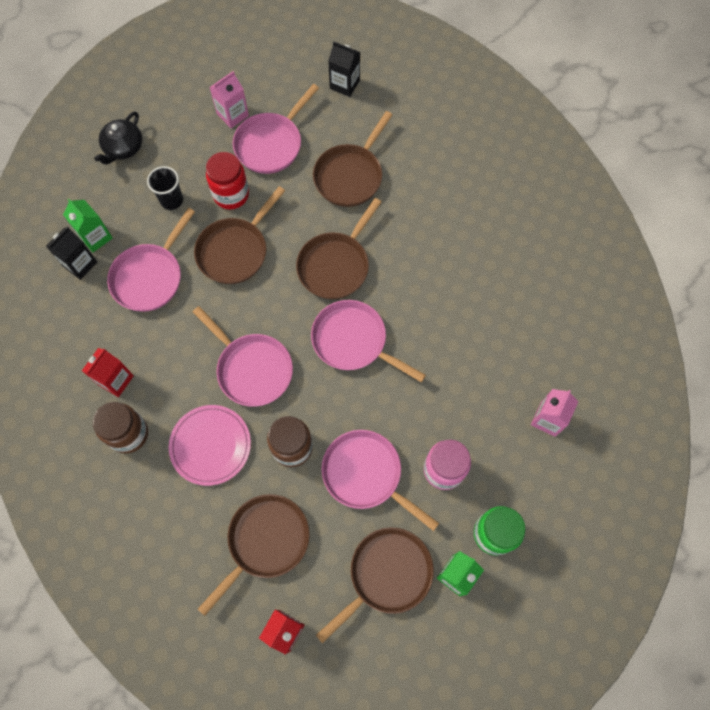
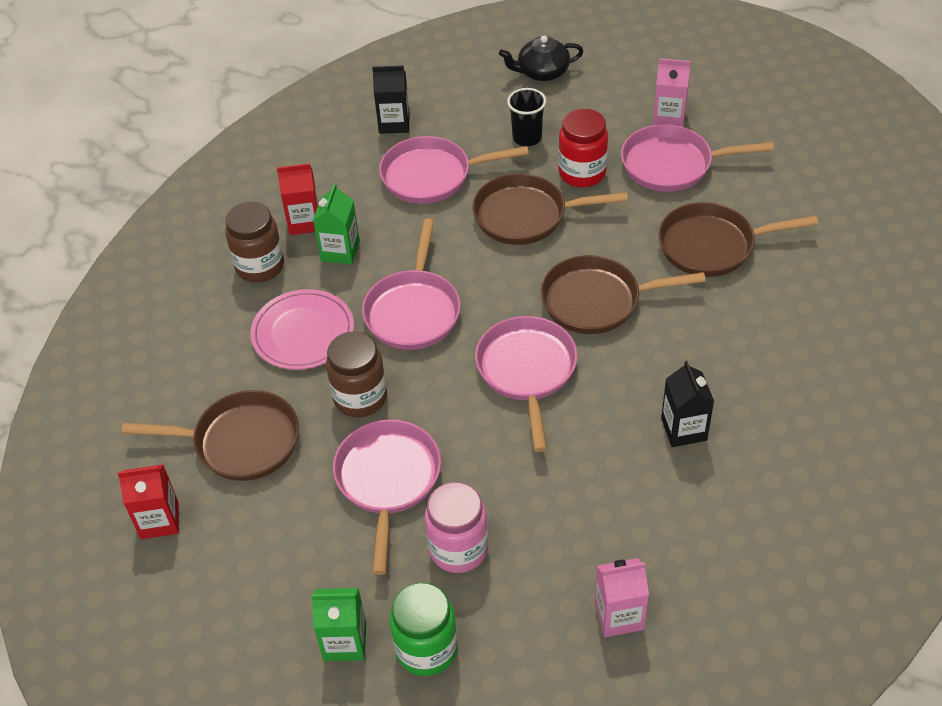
camera: 55 degrees right, 20 degrees down
(95, 237) = (432, 115): green carton -> green carton (340, 251)
(344, 84) = (811, 173): black carton -> black carton (683, 429)
(386, 575) = (290, 573): brown pan -> none

